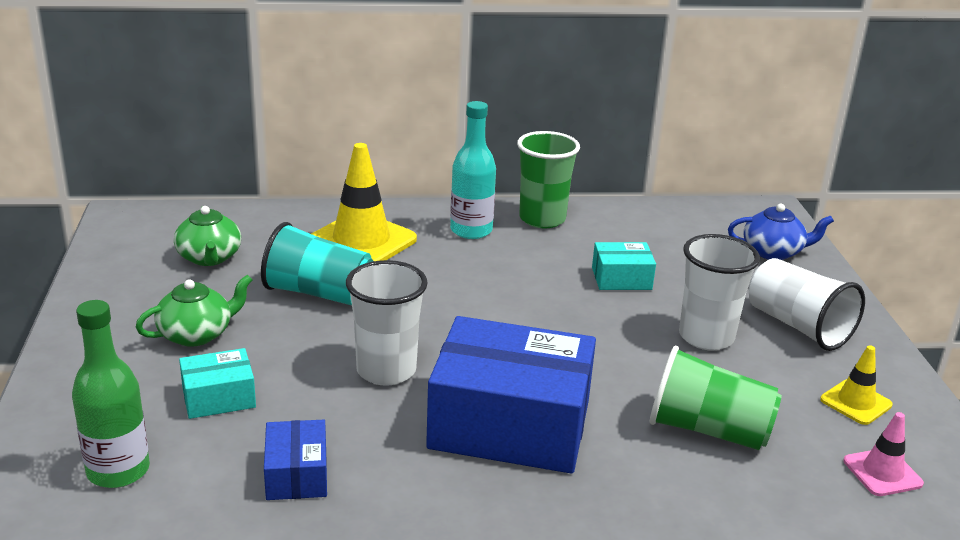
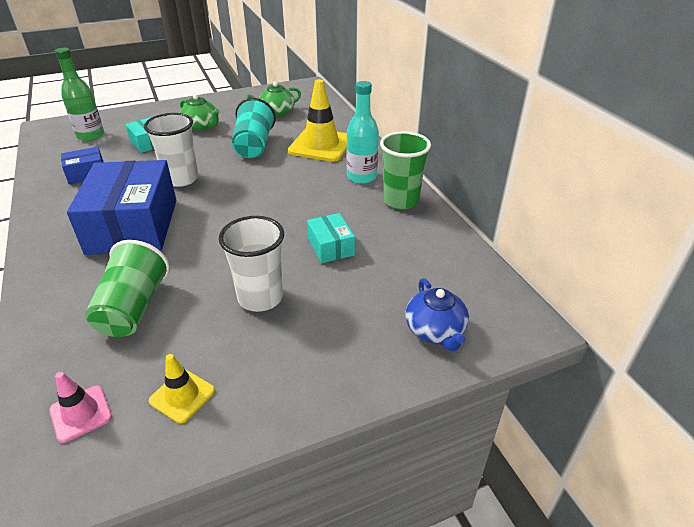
camera: 75 degrees right, 10 degrees up
(798, 326) = (299, 353): white cup -> none

